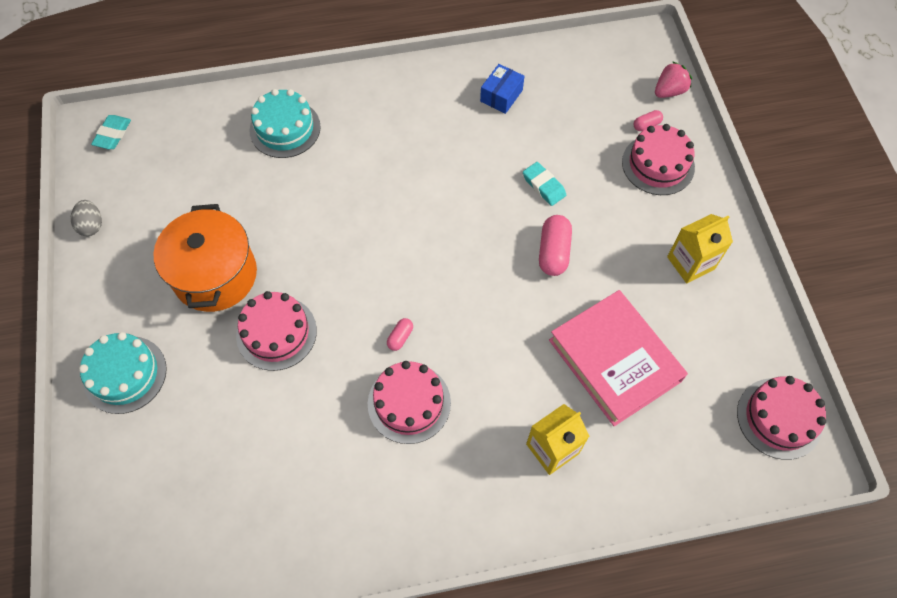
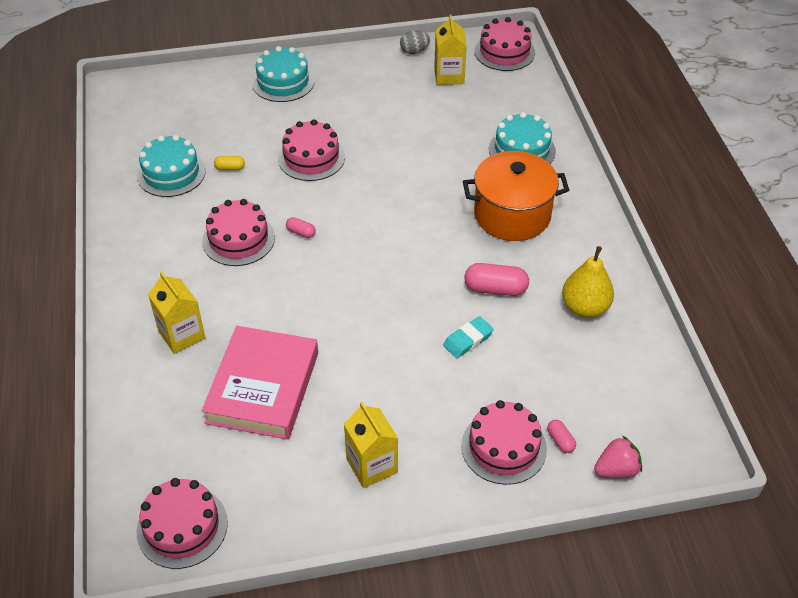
camera: 90 degrees right, 15 degrees down
(113, 134) = (504, 52): turquoise eraser -> pink cake
(147, 190) = (449, 76): none -> yellow carton
(215, 275) = (367, 120): orange pot -> orange pot (512, 215)
(286, 425) = (230, 168): none -> yellow capsule
(289, 497) = (171, 173): none -> turquoise cake
(501, 96) = (585, 308): blue box -> yellow pear
(553, 252) = (387, 344): pink capsule -> pink capsule (495, 289)
(614, 360) = (263, 387): pink book -> pink book turned 45 degrees counterclockwise
(669, 91) = (616, 470): pink strawberry -> pink strawberry turned 75 degrees counterclockwise

